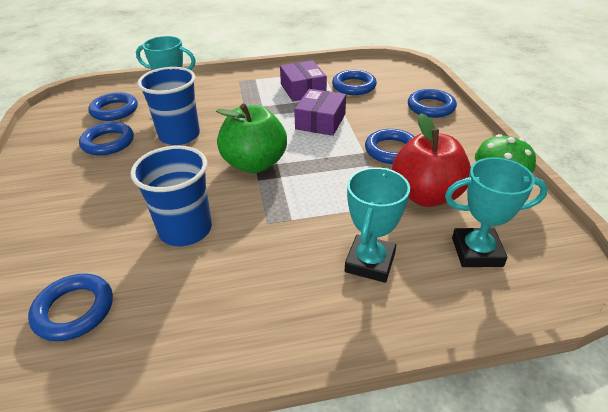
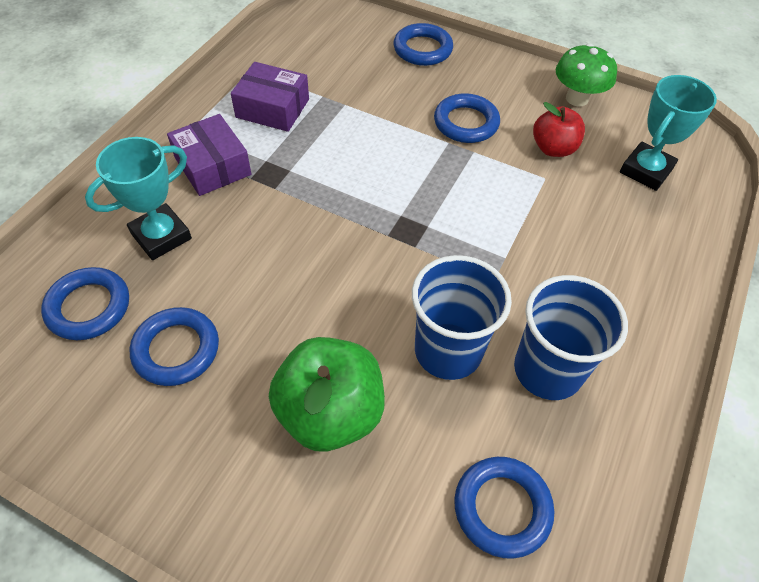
camera: 55 degrees left, 15 degrees up
(179, 135) = (246, 268): blue cup -> blue cup (547, 370)
(254, 164) = (383, 233): green apple -> green apple (330, 412)
(320, 121) = (358, 136): purple box -> purple box (212, 166)
(354, 86) = (316, 68): blue ring -> none
(370, 262) = (608, 241): turquoise trophy -> none
(426, 195) = (553, 148): red apple -> red apple, size x0.61

